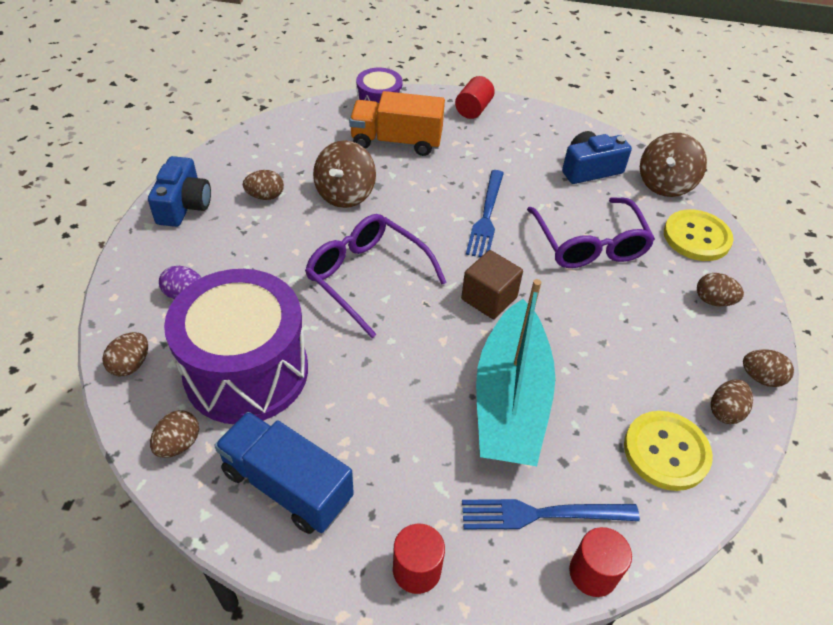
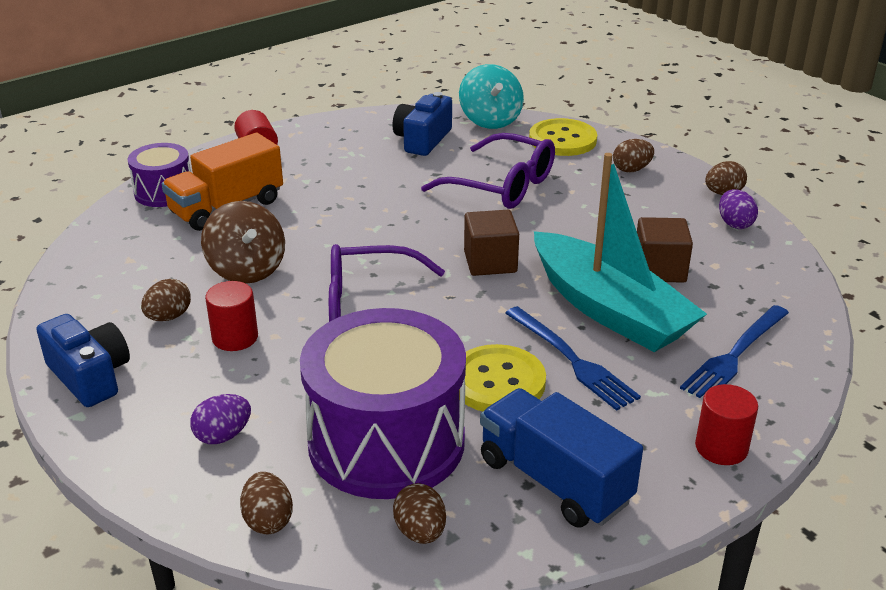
camera: 45 degrees left, 15 degrees down
(287, 485) = (554, 481): blue truck -> blue truck turned 60 degrees clockwise
(486, 216) = (397, 213): blue fork -> blue fork (572, 360)
(593, 573) = (810, 360): red cylinder -> red cylinder (235, 337)
(598, 399) = (659, 269): none -> brown cube
(665, 184) = (490, 120): brown spinning top -> turquoise spinning top
(666, 451) = (741, 268): yellow button -> yellow button (497, 382)
(725, 411) = (734, 224): brown egg -> purple egg

